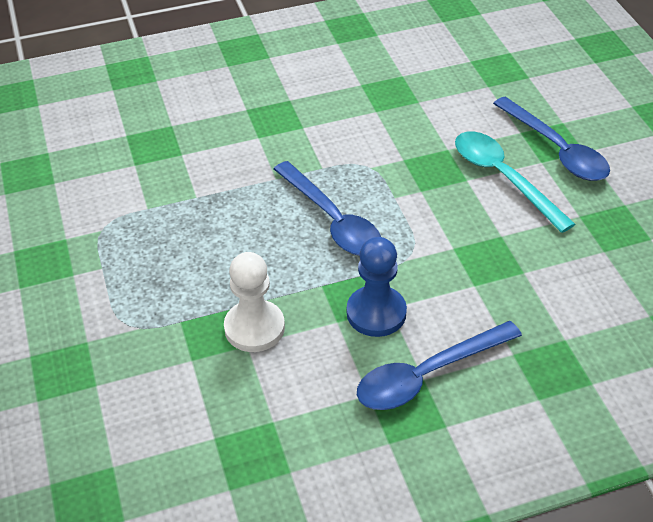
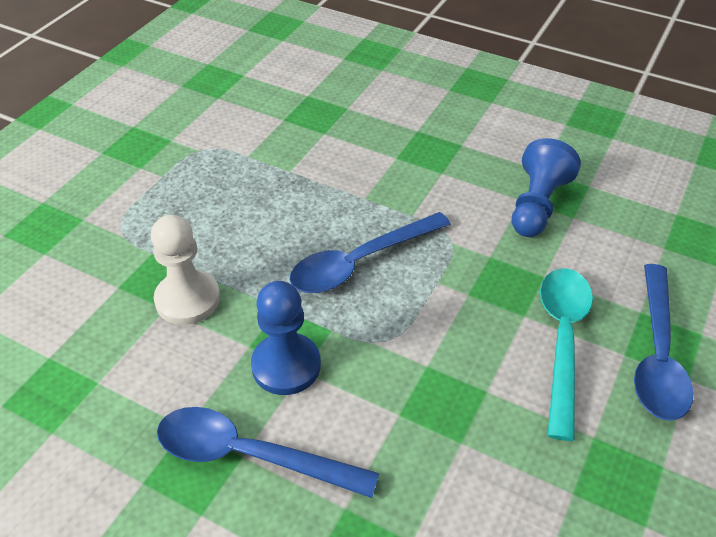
camera: 45 degrees right, 0 degrees up
(332, 220) = (360, 262): blue spoon -> blue spoon turned 45 degrees clockwise
(389, 108) = (537, 205): none -> blue pawn

